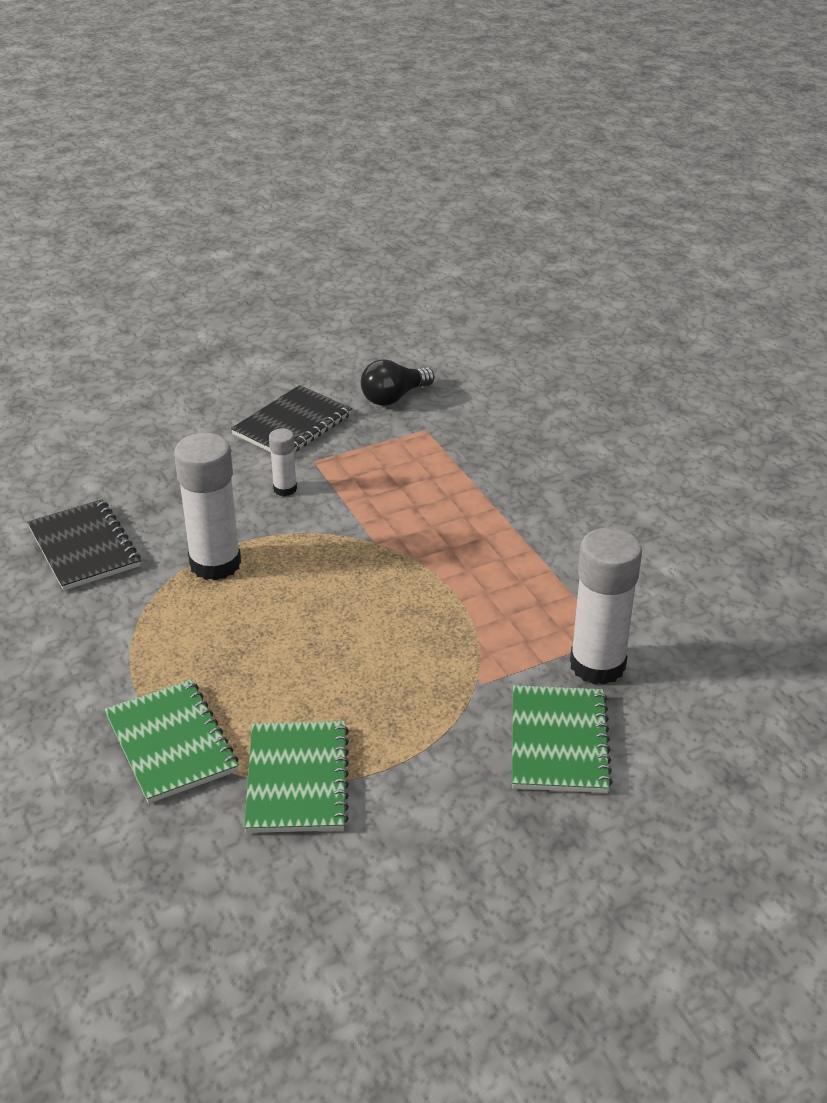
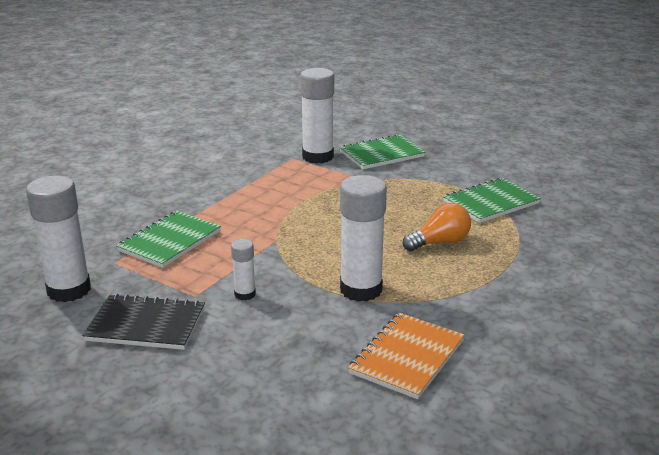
camera: 120 degrees left, 10 degrees down
(84, 547) = (407, 357): black notebook -> orange notebook
(171, 743) = (521, 243): green notebook -> green notebook (170, 241)
(245, 669) = (440, 242): none -> orange light bulb
(394, 397) = (69, 290): black light bulb -> white glue stick

